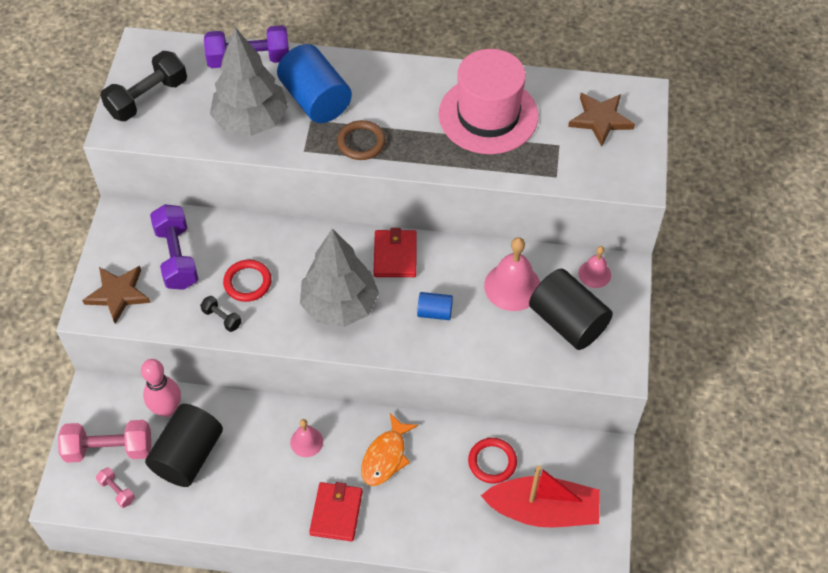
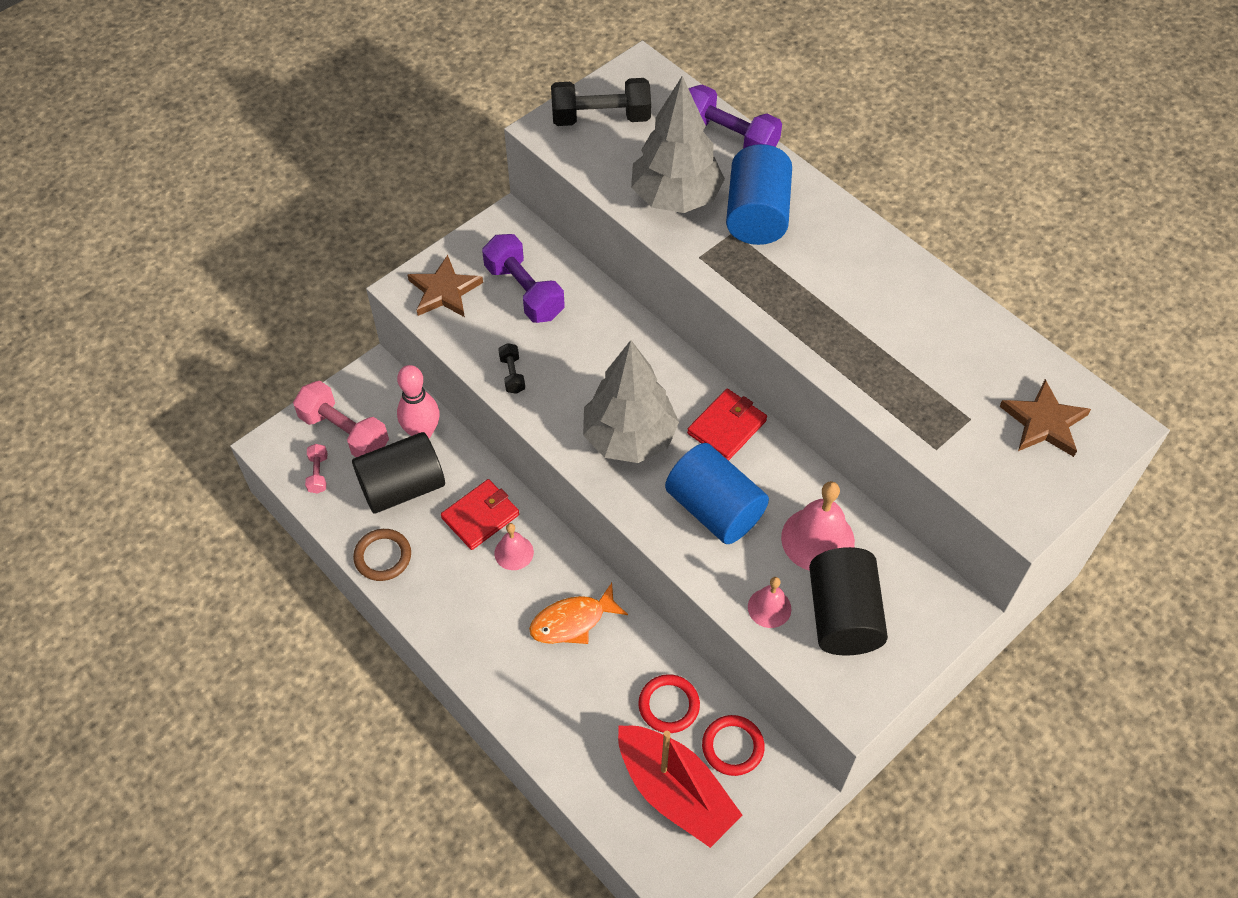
camera: 40 degrees right, 0 degrees up
(177, 257) = (524, 291): purple dumbbell -> purple dumbbell turned 60 degrees counterclockwise
(247, 282) = (565, 357): red ring -> red ring (732, 747)
(336, 513) = (481, 638): red wallet -> red wallet (480, 516)
(361, 142) = (763, 284): brown ring -> brown ring (383, 556)
(434, 312) = (714, 509): blue cylinder -> blue cylinder, size x2.03
(488, 115) = (921, 339): pink hat -> none
(594, 274) = (918, 588): pink bell -> pink bell (769, 607)

